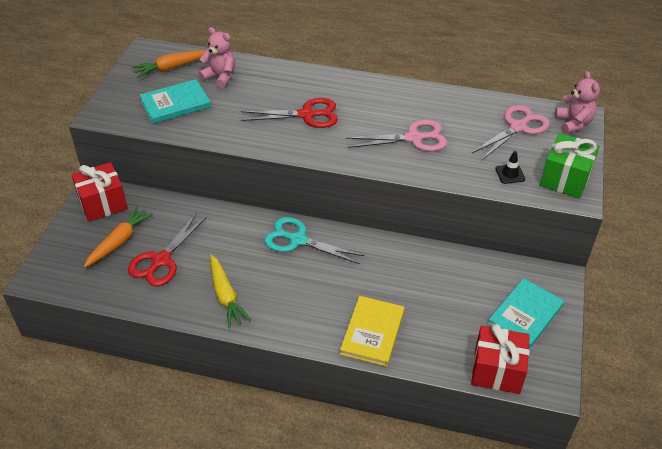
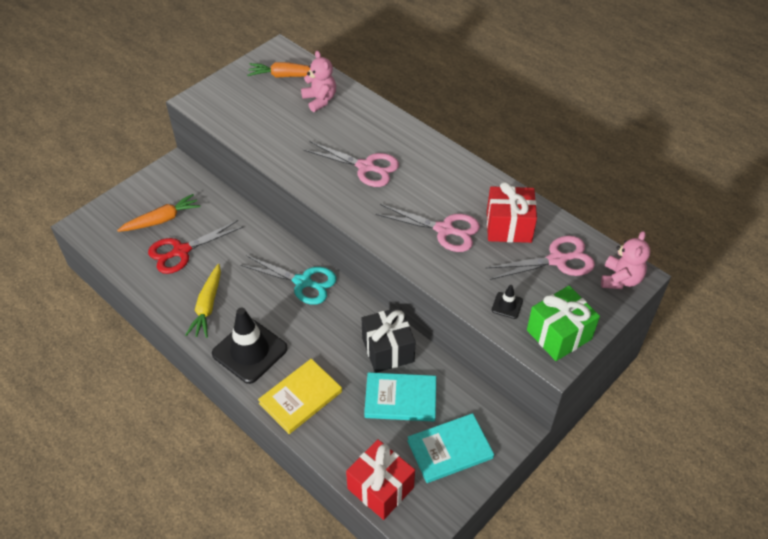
camera: 30 degrees right, 5 degrees up
(103, 203) = (173, 180): red gift -> red gift (508, 226)
(175, 104) = (263, 113): turquoise book -> turquoise book (400, 399)
(296, 316) = (250, 351): none -> black traffic cone
(298, 240) = (303, 282): turquoise scissors -> turquoise scissors turned 150 degrees clockwise
(307, 115) = (366, 167): red scissors -> pink scissors
(414, 262) = (387, 350): none -> black gift

